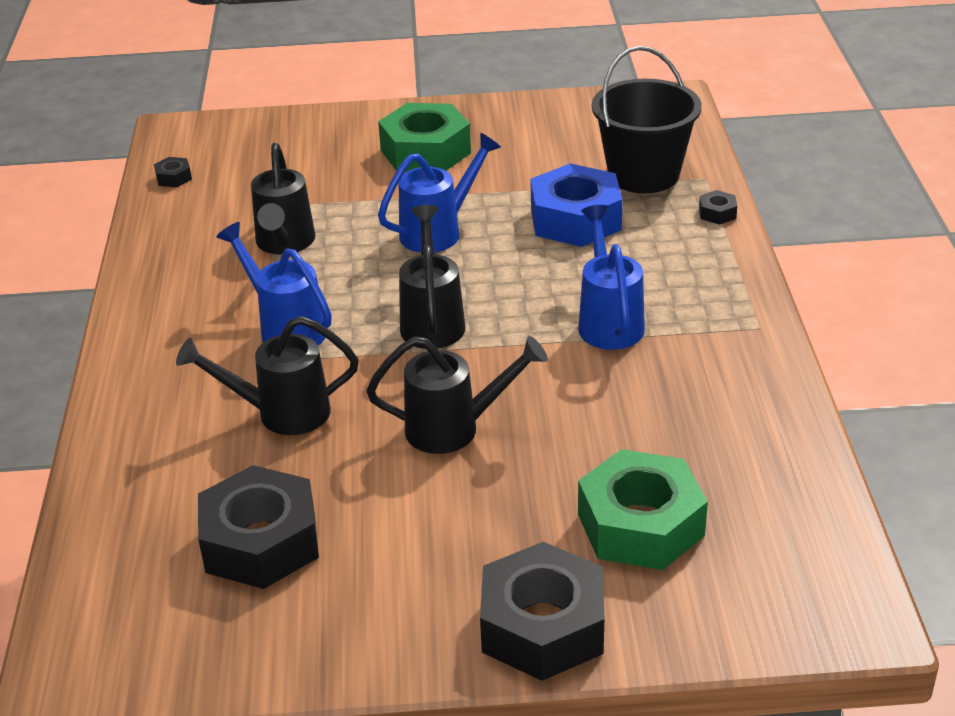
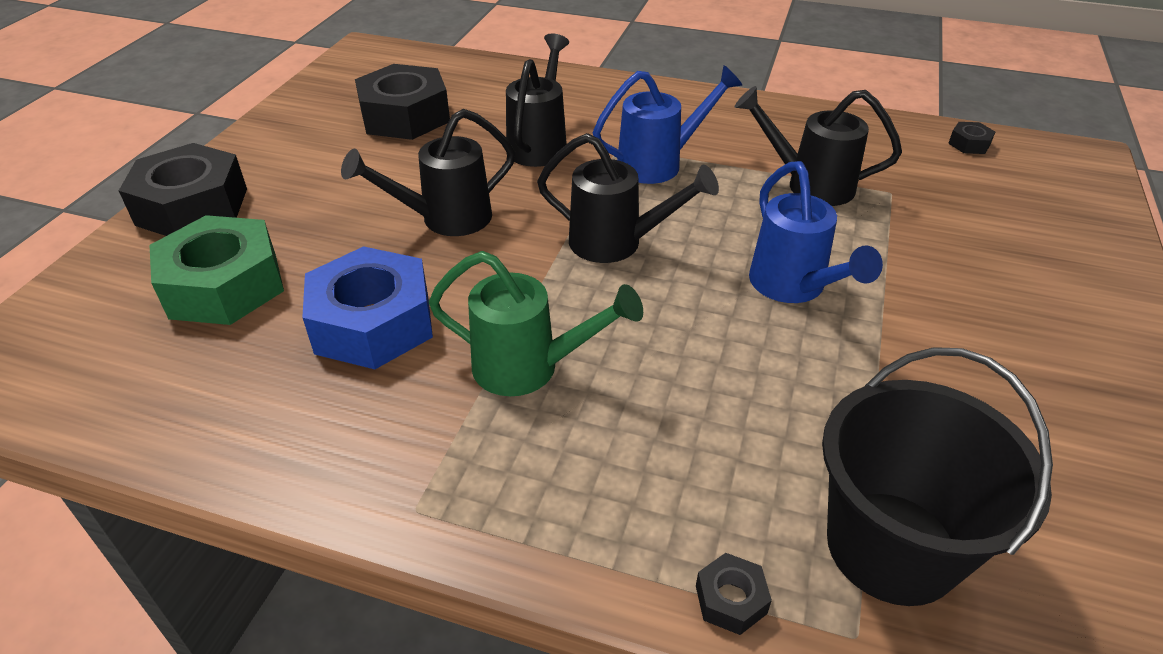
camera: 110 degrees right, 5 degrees up
(425, 151) = (1008, 323): green nut -> none
(455, 428) = (444, 219): black watering can -> black watering can turned 45 degrees clockwise
(575, 219) = (776, 415): blue nut -> blue nut (373, 323)
(608, 321) = (530, 368): blue watering can -> green watering can

